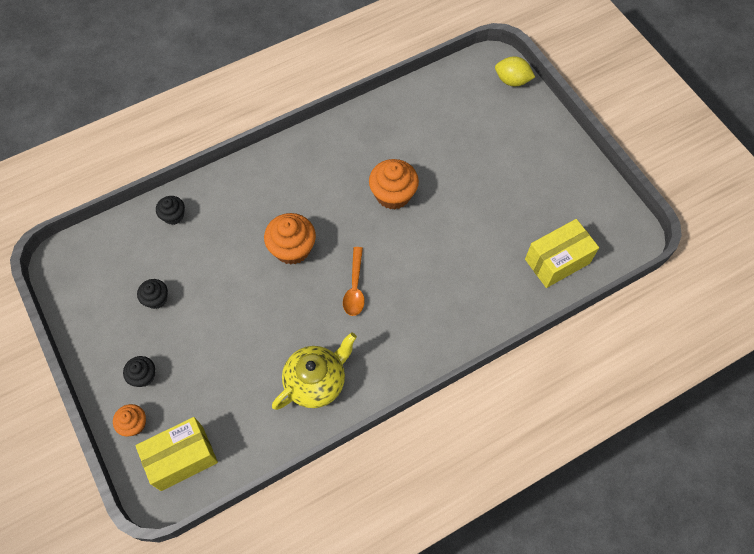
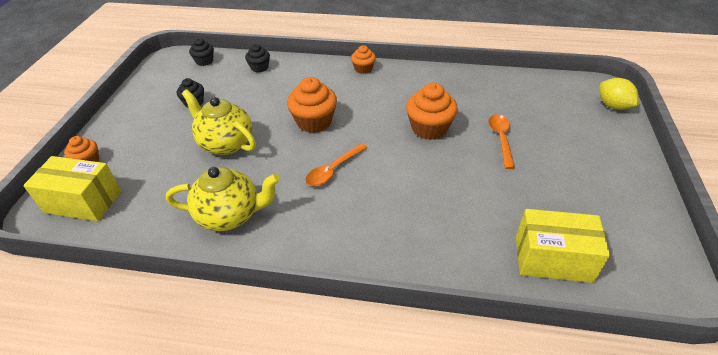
camera: 40 degrees right, 20 degrees down
(143, 376) = (130, 138): black cupcake -> black cupcake (204, 61)
(239, 322) = (226, 143): none -> yellow teapot
(277, 157) = (363, 69): none -> orange cupcake
(455, 171) = (501, 139): none -> orange spoon

